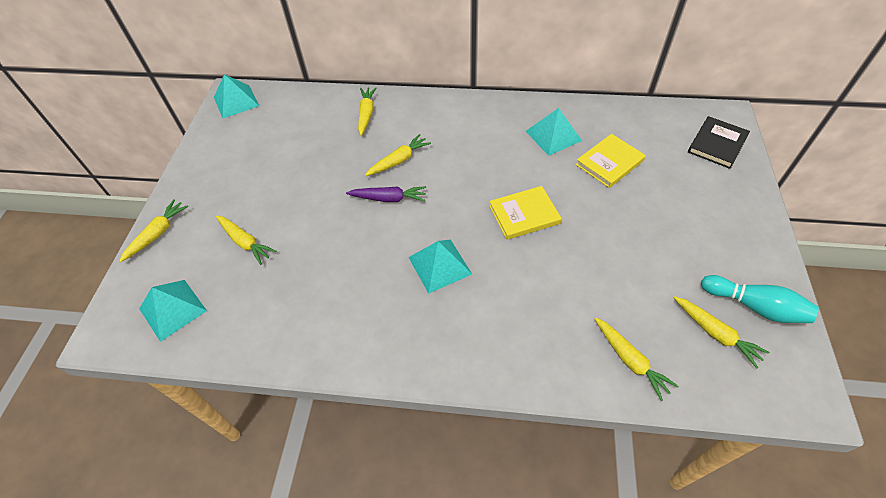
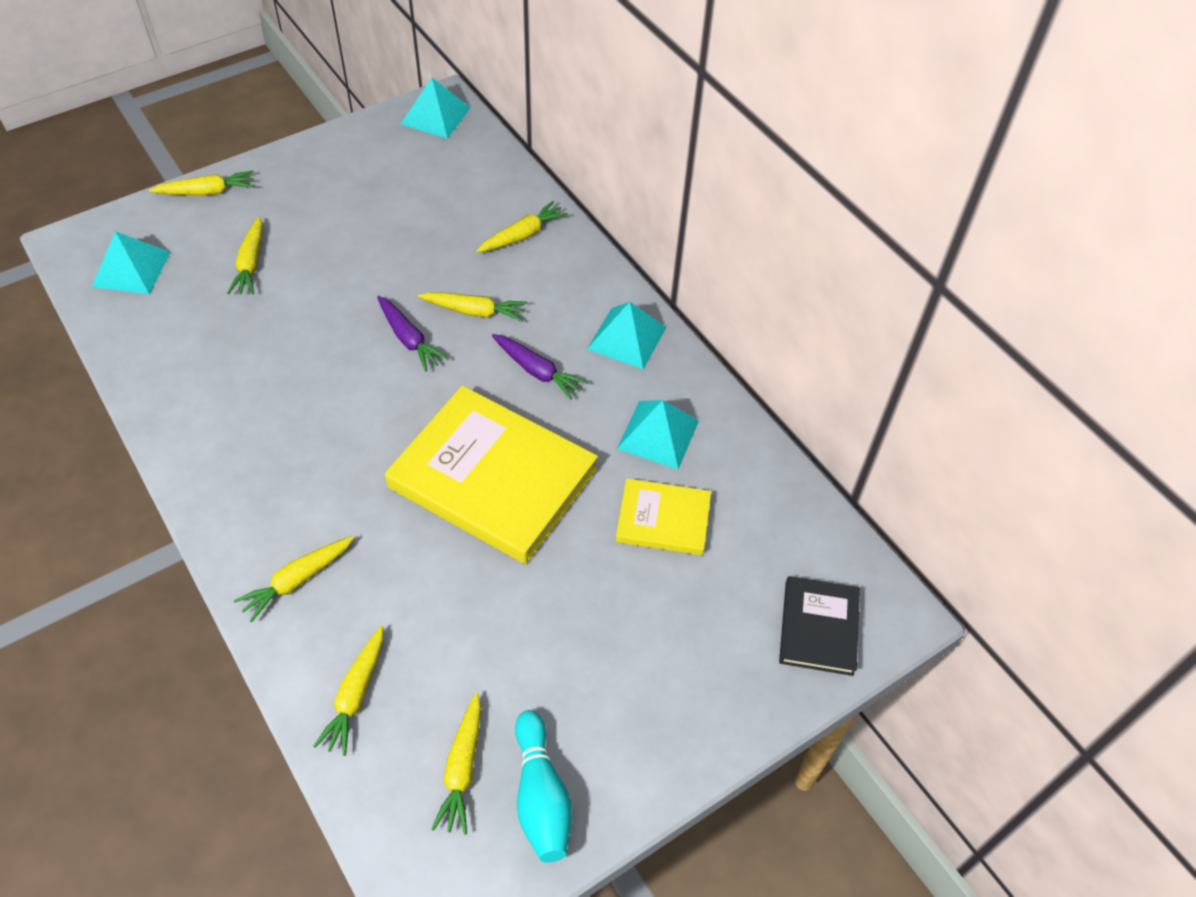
camera: 45 degrees right, 0 degrees up
(439, 265) = (351, 443): turquoise pyramid -> turquoise pyramid (627, 338)
(467, 158) = (537, 371): none -> purple carrot
(521, 347) = (297, 580): none -> yellow carrot
(524, 214) = (493, 478): yellow book -> yellow book, size x1.94
(717, 144) = (818, 628): black book -> black book turned 75 degrees counterclockwise

